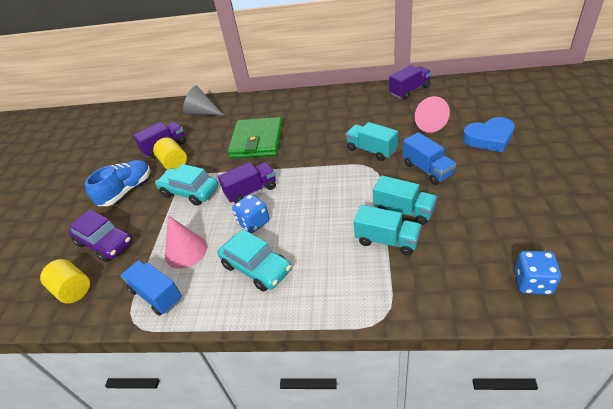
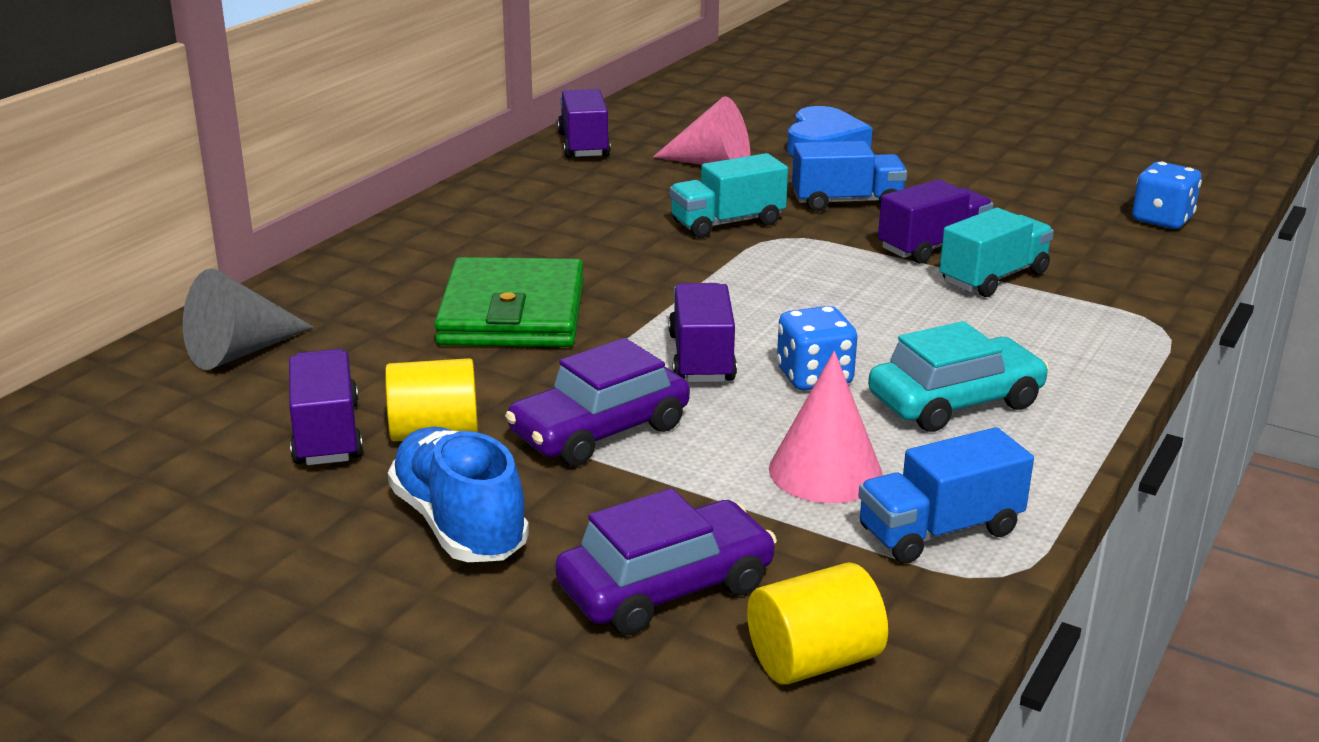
camera: 70 degrees left, 15 degrees down
(189, 191) = (599, 431): turquoise car -> purple car
(257, 141) = (513, 313): green wallet -> green wallet turned 60 degrees clockwise
(404, 211) = (933, 247): turquoise truck -> purple truck

